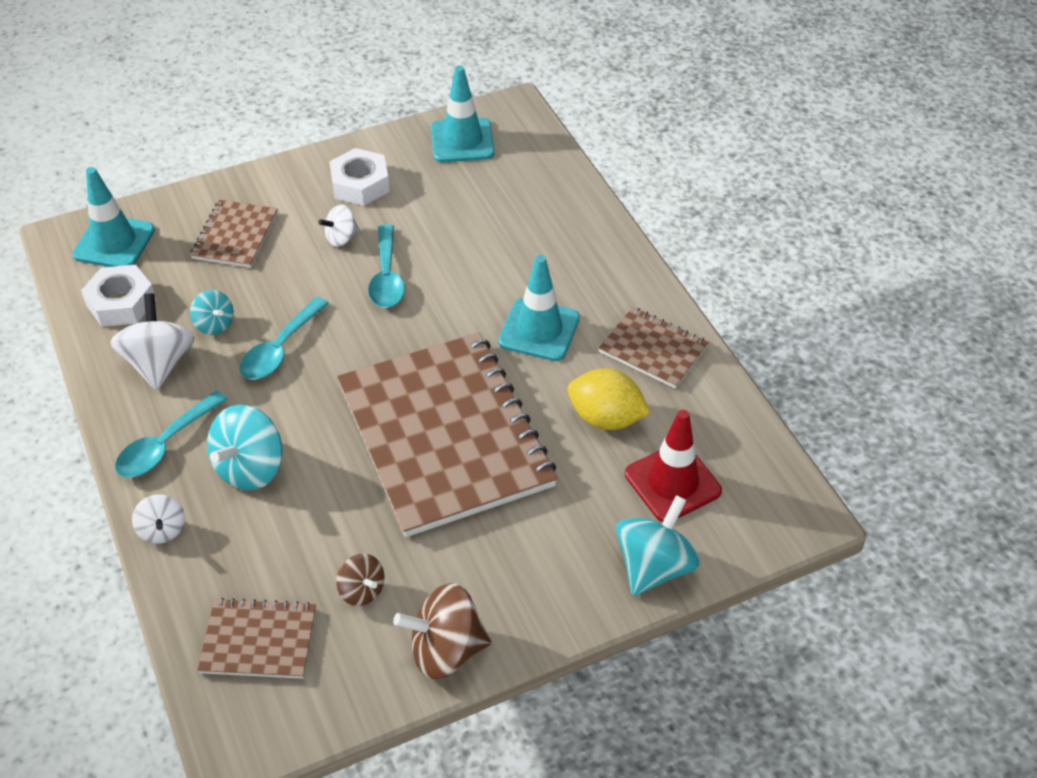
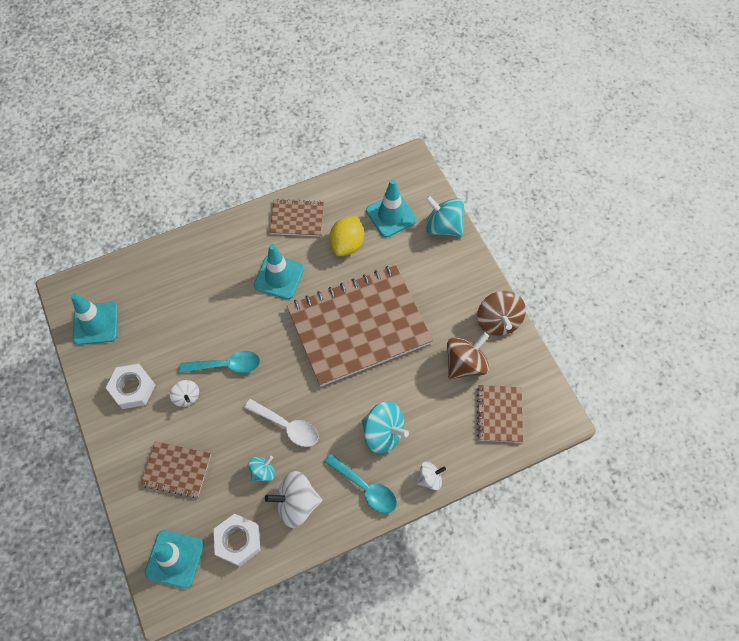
camera: 90 degrees left, 15 degrees up
(280, 349) = (287, 426): turquoise spoon -> white spoon
(362, 590) = (465, 364): brown spinning top -> brown spinning top, size x1.75
(653, 349) = (297, 219): brown notebook -> brown notebook turned 60 degrees clockwise
(672, 482) = (391, 215): red traffic cone -> turquoise traffic cone

